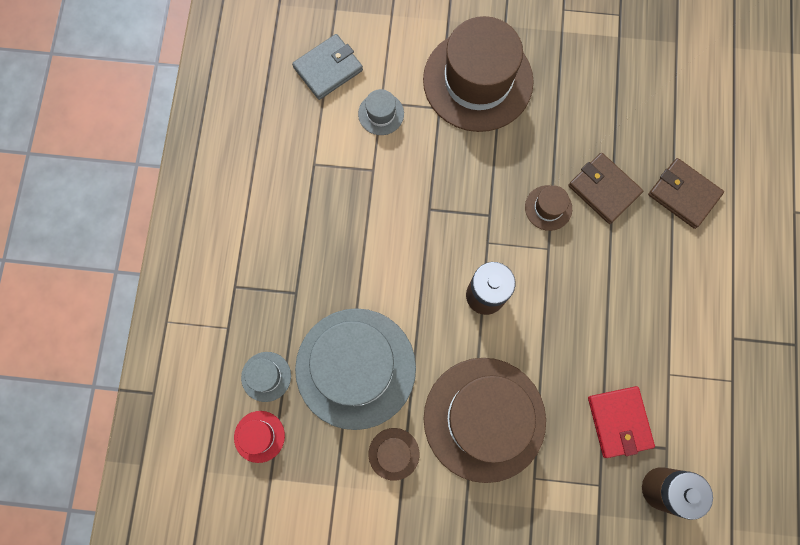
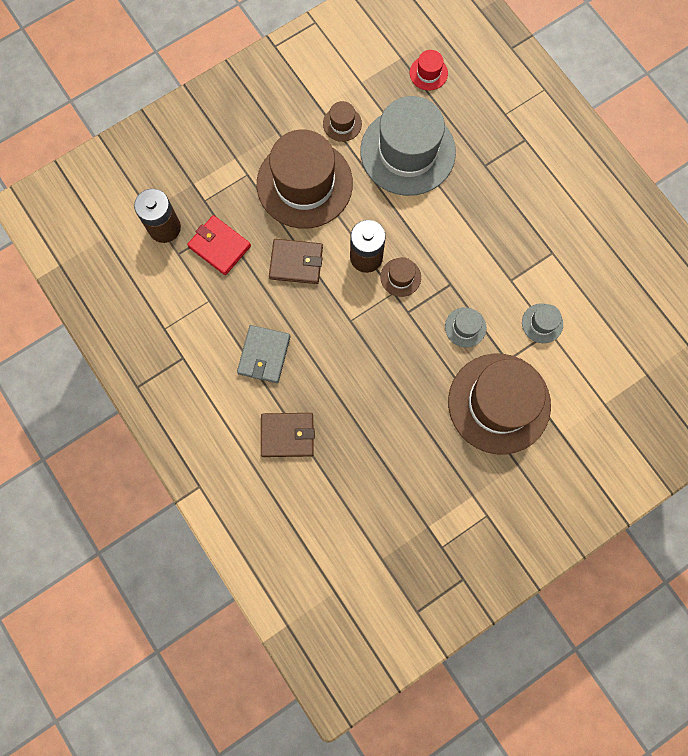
camera: 140 degrees right, 0 degrees up
(266, 376) = (456, 106): grey hat -> grey hat (465, 327)
(328, 68) = (608, 326): grey wallet -> grey wallet (264, 355)
(548, 208) = (373, 349): brown hat -> brown hat (400, 277)
(603, 189) = (345, 393): brown wallet -> brown wallet (296, 262)

